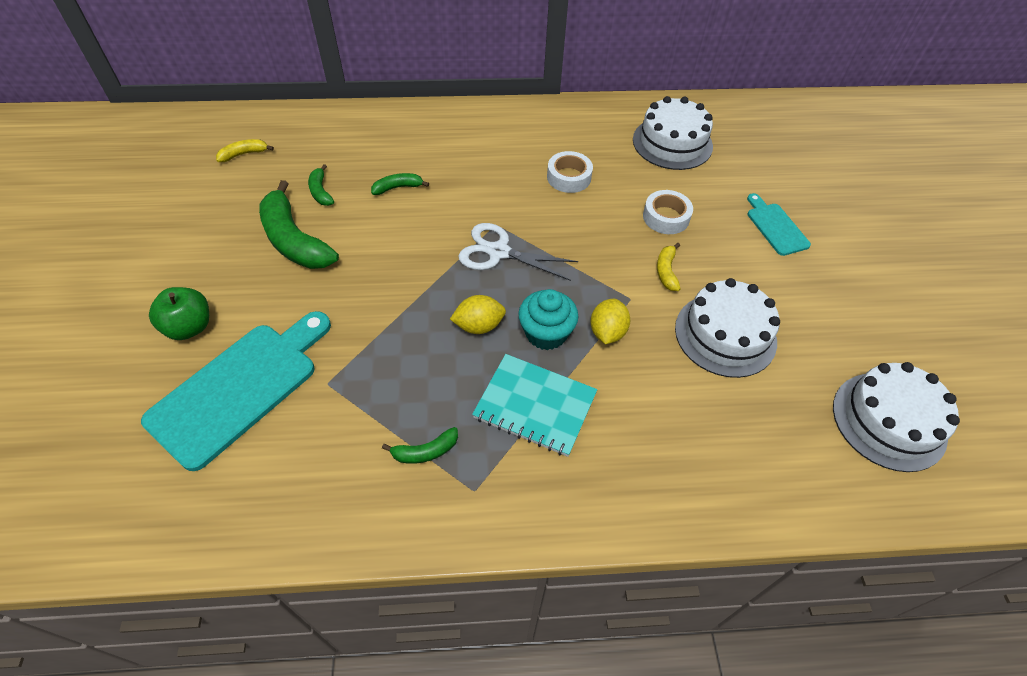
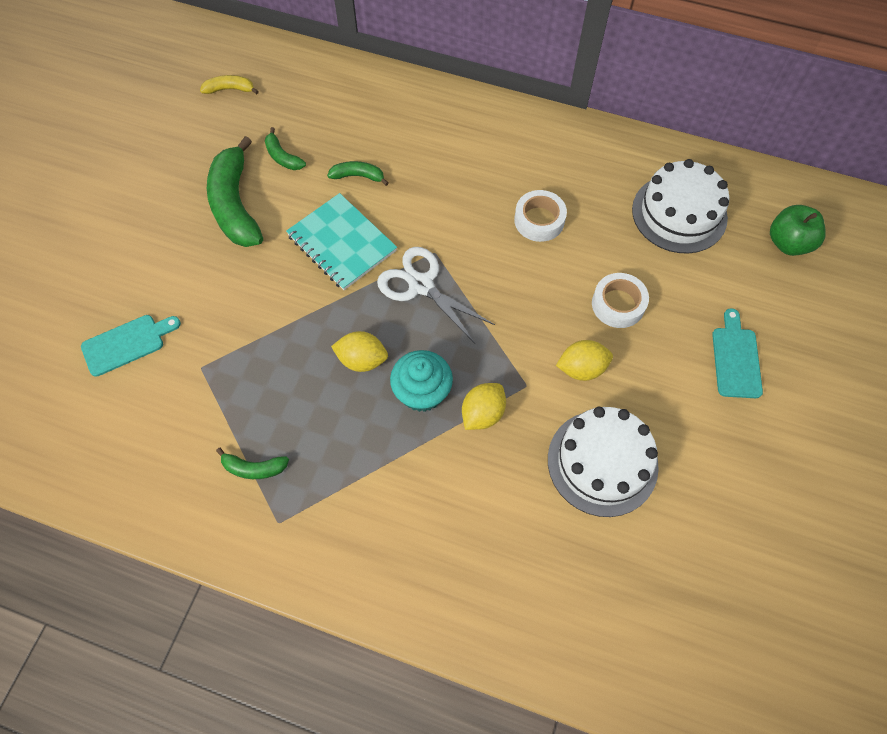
camera: 25 degrees right, 10 degrees up
(189, 327) = (110, 266): green apple -> green apple (788, 243)
(240, 388) = (127, 343): turquoise cutting board -> turquoise cutting board, size x0.51
(321, 192) = (282, 157): green banana -> green banana turned 45 degrees counterclockwise
(535, 406) = (372, 463): turquoise notebook -> turquoise notebook (342, 243)
(666, 271) = (581, 368): yellow banana -> yellow lemon
(889, 421) = (719, 623): white cake -> none

